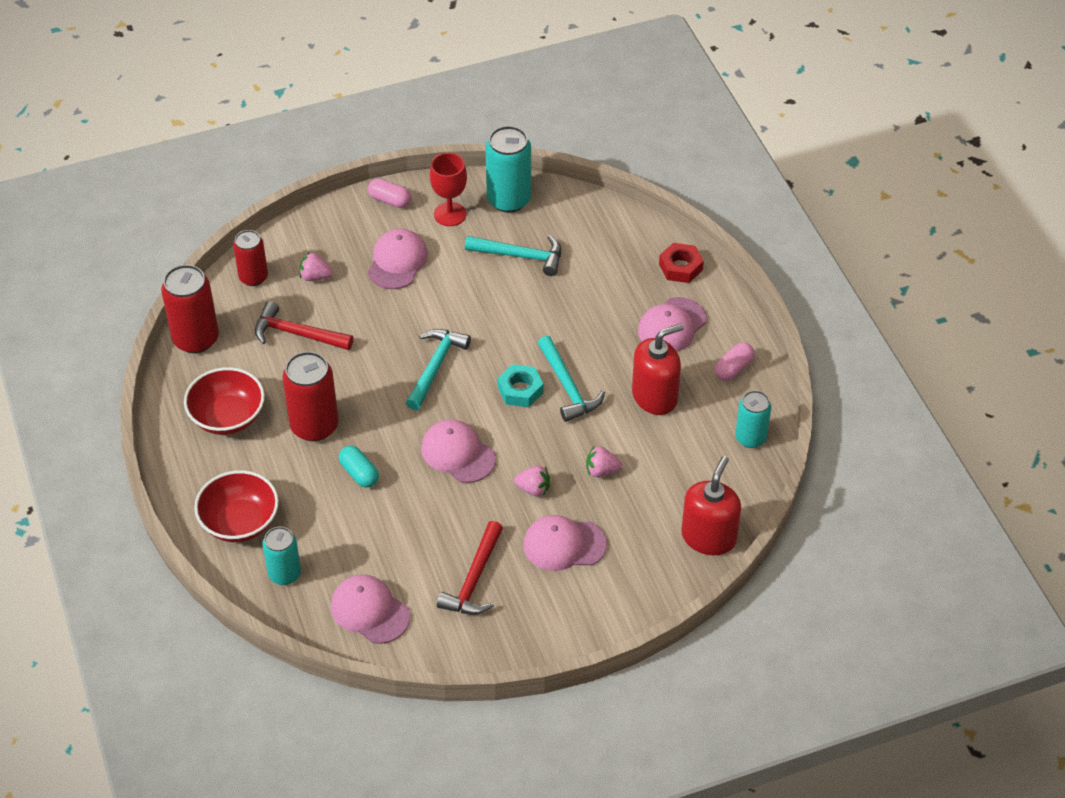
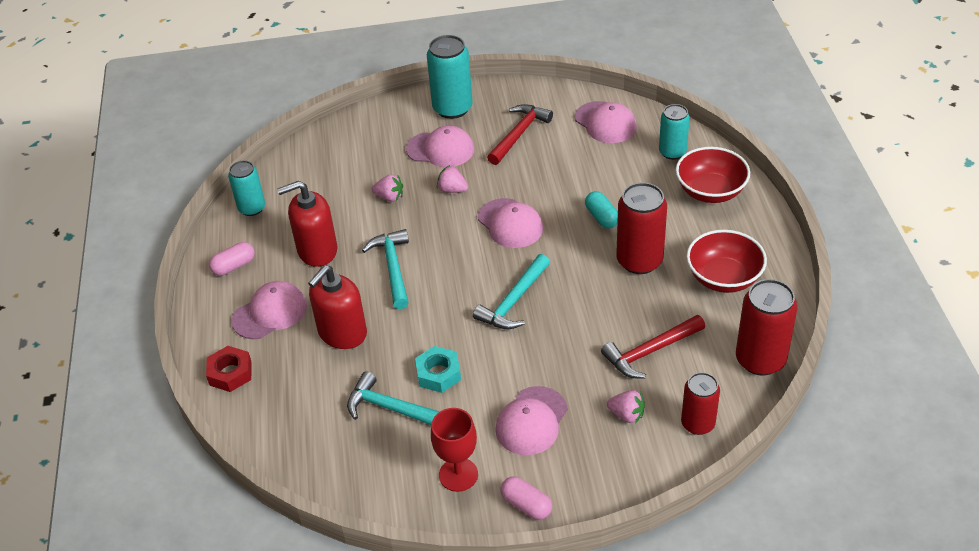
camera: 165 degrees left, 5 degrees down
(297, 334) = (650, 351): red hammer -> red hammer turned 120 degrees clockwise
(509, 200) = (383, 485): turquoise can -> turquoise can (452, 108)
(520, 390) = (438, 270): turquoise nut -> turquoise nut (438, 373)
(708, 537) = (324, 143): red soap dispenser -> red soap dispenser (342, 333)

